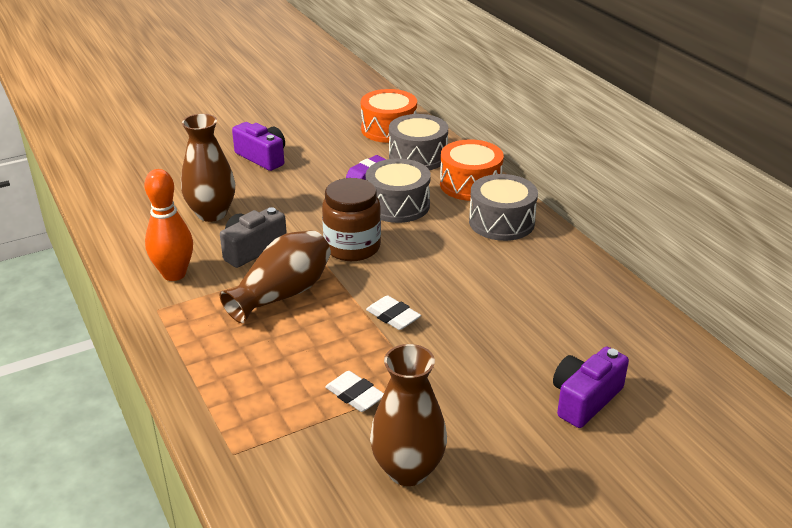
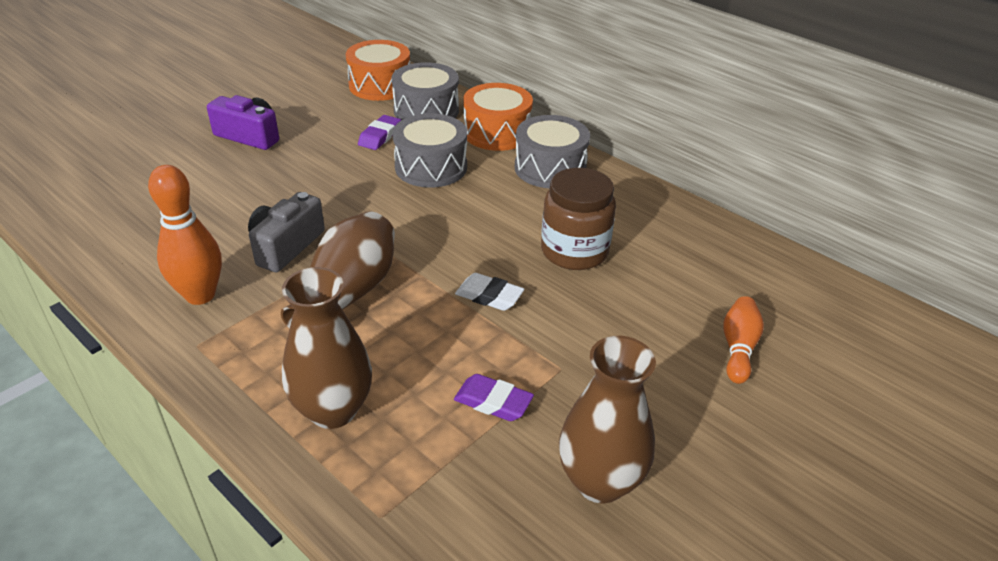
camera: 20 degrees left, 5 degrees up
(212, 213) = (216, 211): brown vase -> brown vase (333, 410)
(352, 247) = (403, 223): brown jar -> brown jar (574, 251)
(355, 395) = (493, 402): white eraser -> purple eraser
(585, 399) = (738, 348): purple camera -> orange bowling pin

